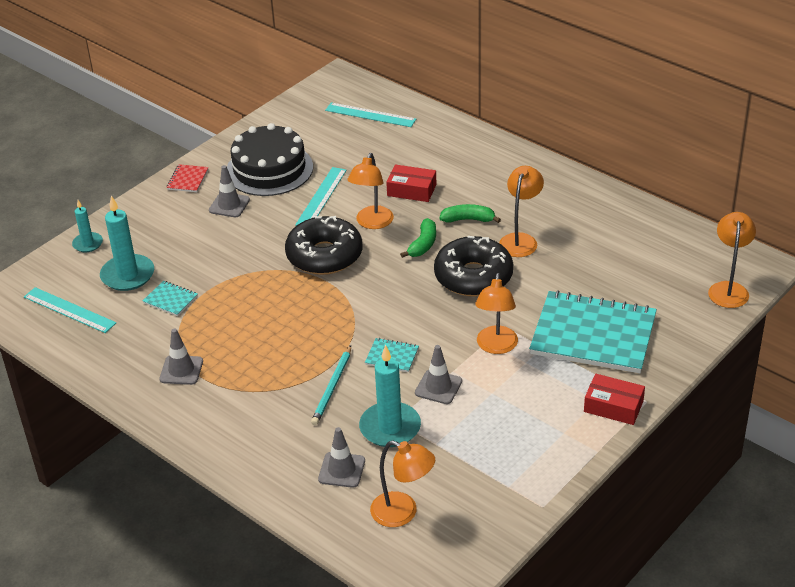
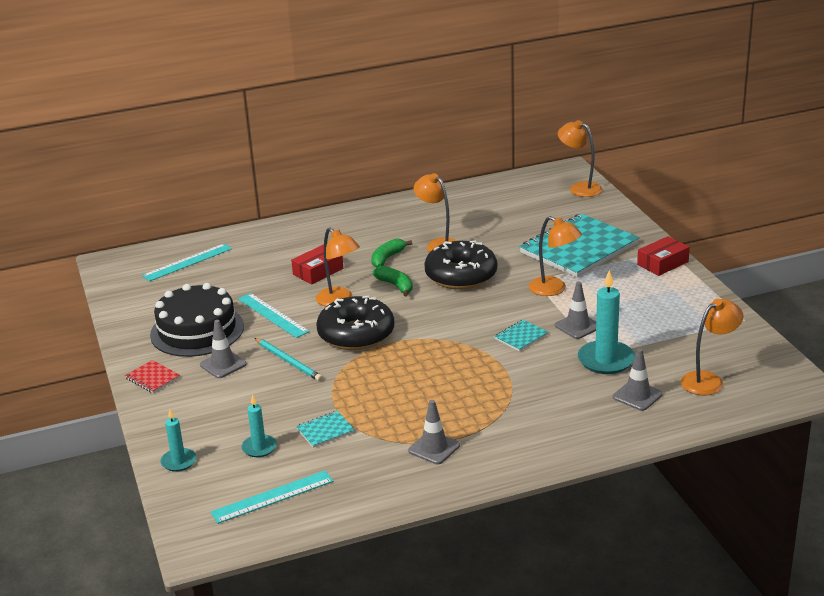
camera: 60 degrees left, 10 degrees down
(127, 275) = (259, 448): turquoise candle -> turquoise candle, size x0.58
(332, 387) = (532, 374): turquoise pencil -> turquoise pencil (288, 361)

